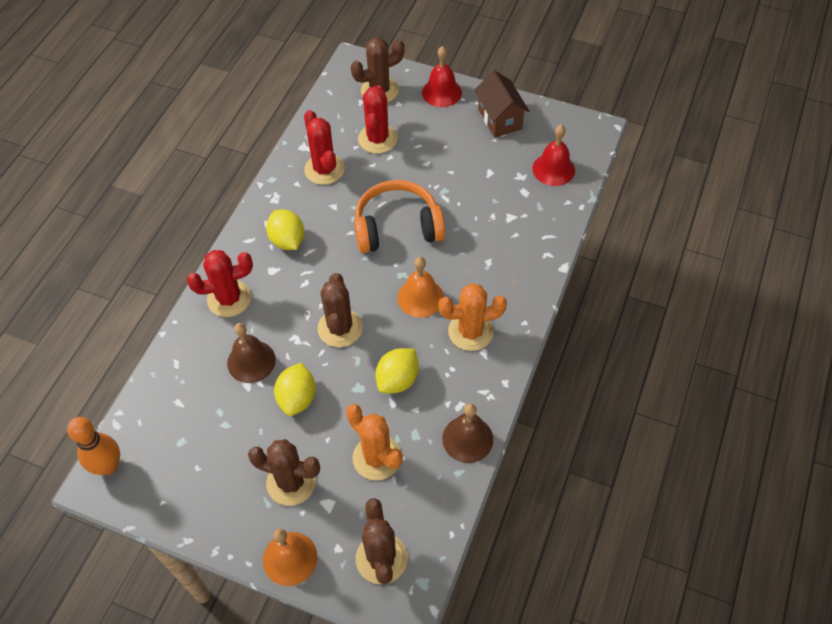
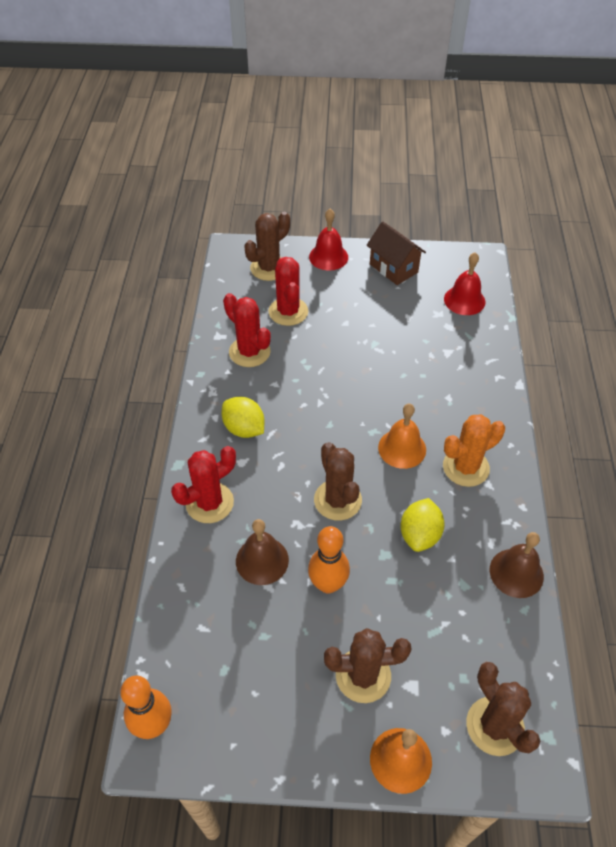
camera: 20 degrees left, 5 degrees down
(297, 398) = (328, 584): yellow lemon -> orange bowling pin
(377, 458) = (438, 620): orange cactus -> none
(397, 227) = (347, 388): orange headphones -> none

